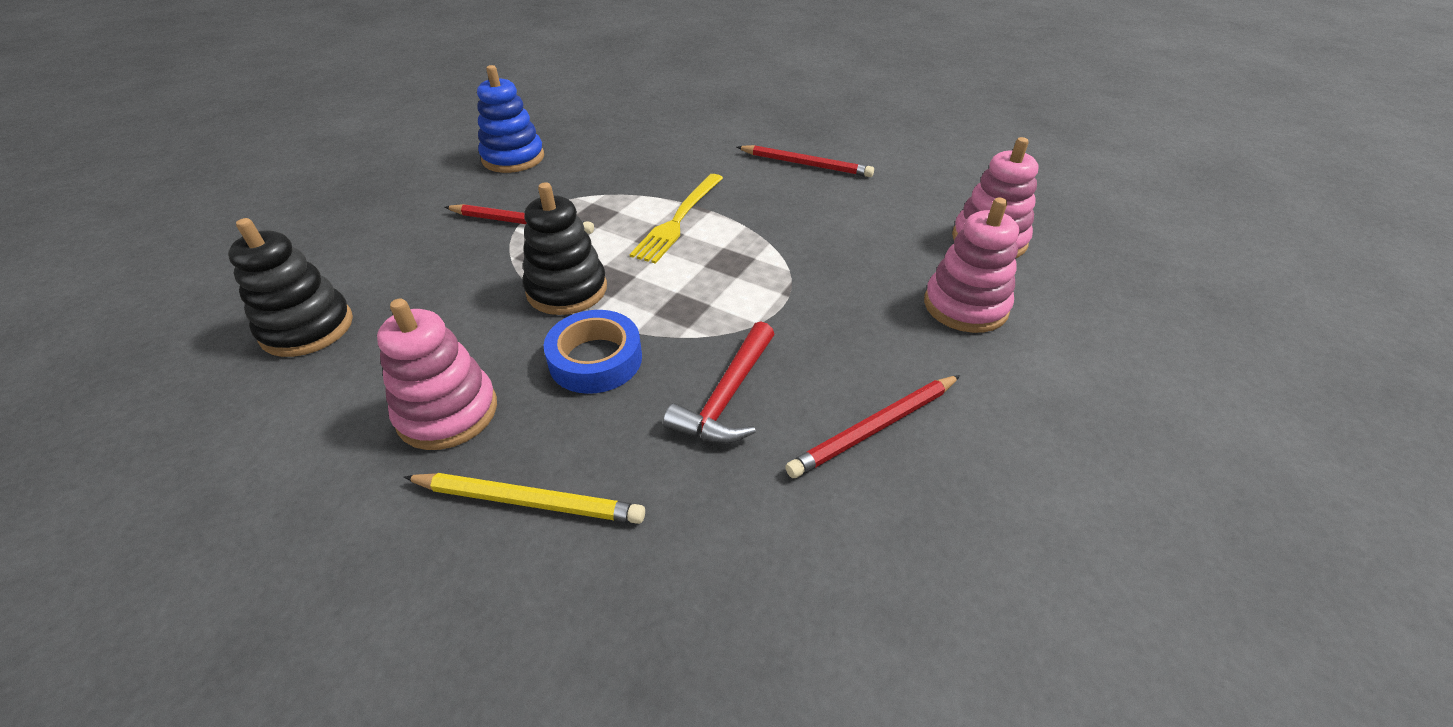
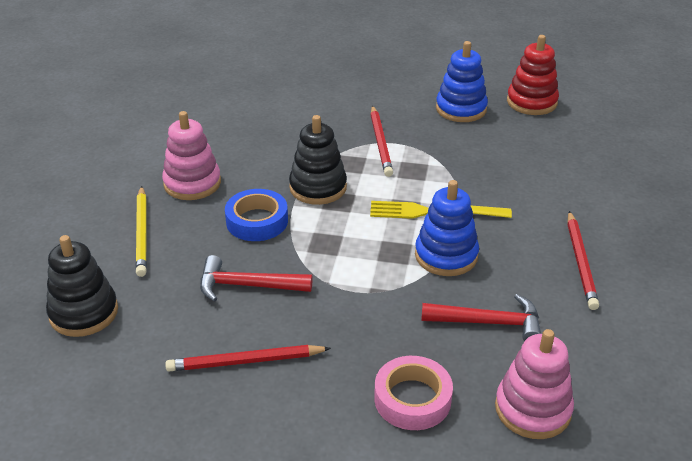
camera: 70 degrees right, 5 degrees down
(307, 328) = (235, 111): black stacking toy -> black stacking toy (84, 313)
(546, 120) = (531, 102): none -> red stacking toy
(755, 231) = (446, 255): none -> blue stacking toy
(868, 232) = (488, 322): none -> red hammer
(875, 428) = (246, 361): red pencil -> red pencil turned 45 degrees counterclockwise
(965, 306) = (412, 399): pink stacking toy -> pink tape

